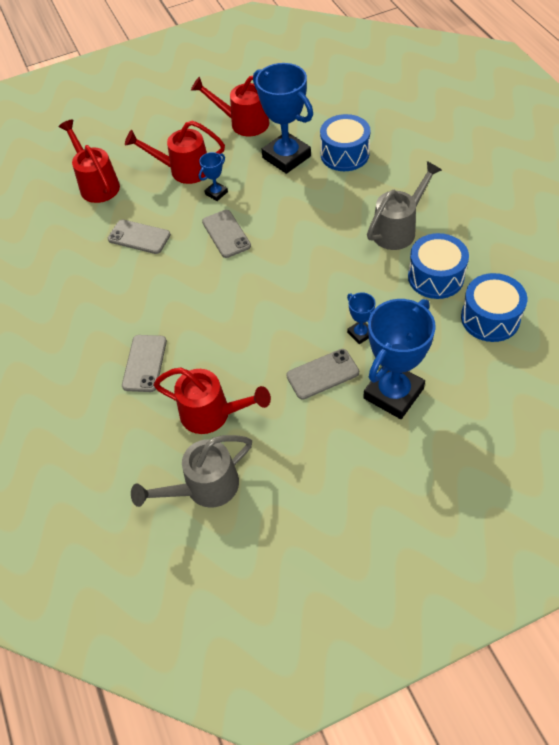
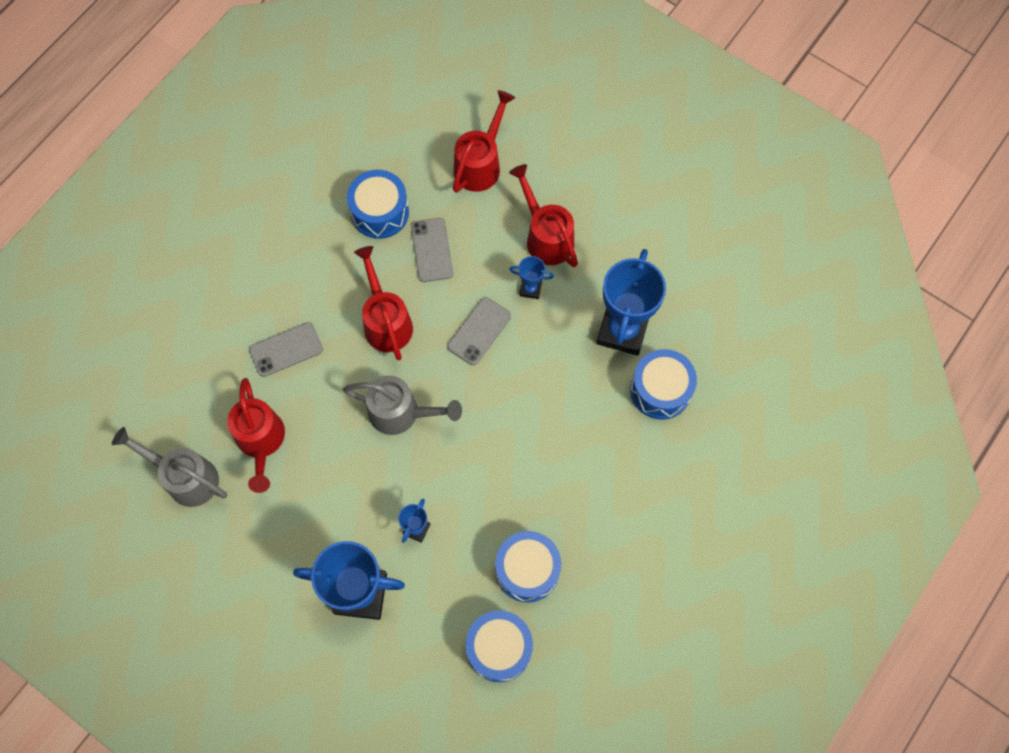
camera: 55 degrees right, 15 degrees up
(81, 256) = (380, 212): none -> blue drum
(244, 123) = (652, 256): red watering can -> red watering can (386, 321)
(322, 374) = (351, 517): grey phone -> none
(398, 229) = (575, 501): grey watering can -> grey watering can (401, 413)

